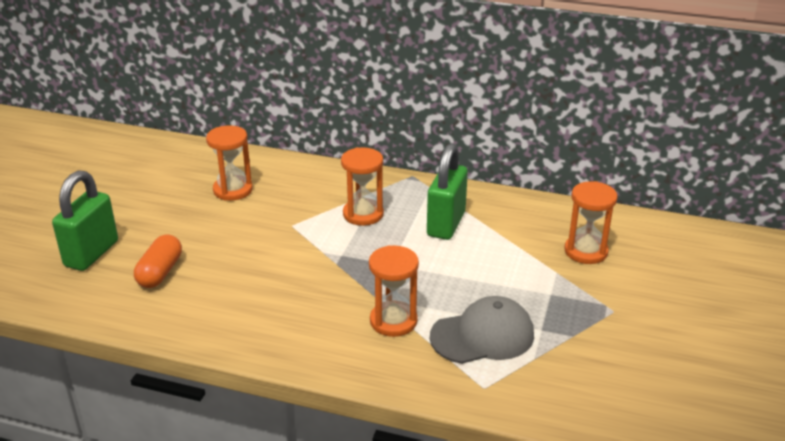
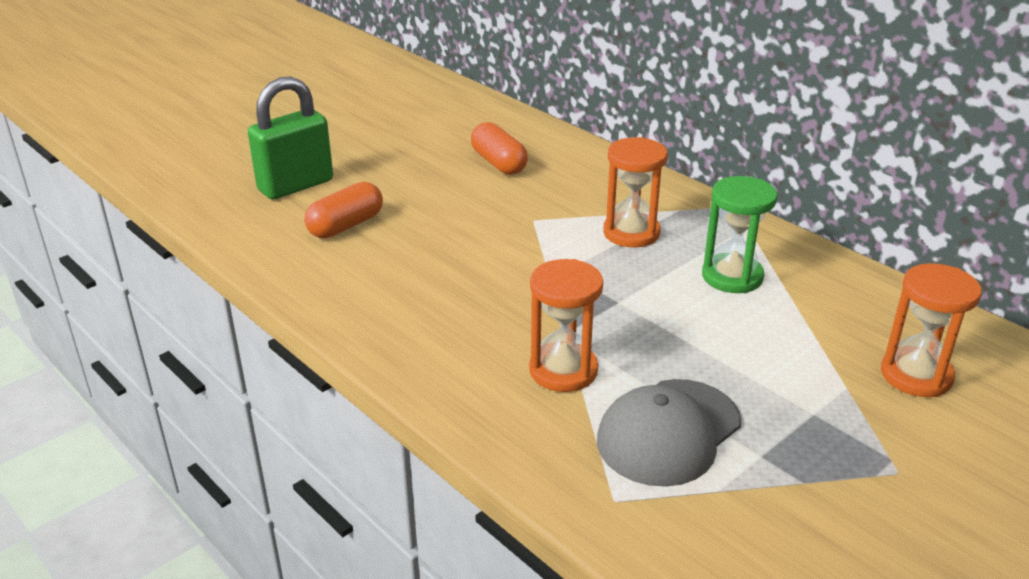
camera: 30 degrees right, 0 degrees up
(233, 190) = (499, 163): orange hourglass -> orange capsule
(446, 224) = (732, 276): green padlock -> green hourglass
(483, 336) = (668, 432): grey cap -> grey cap turned 120 degrees clockwise

